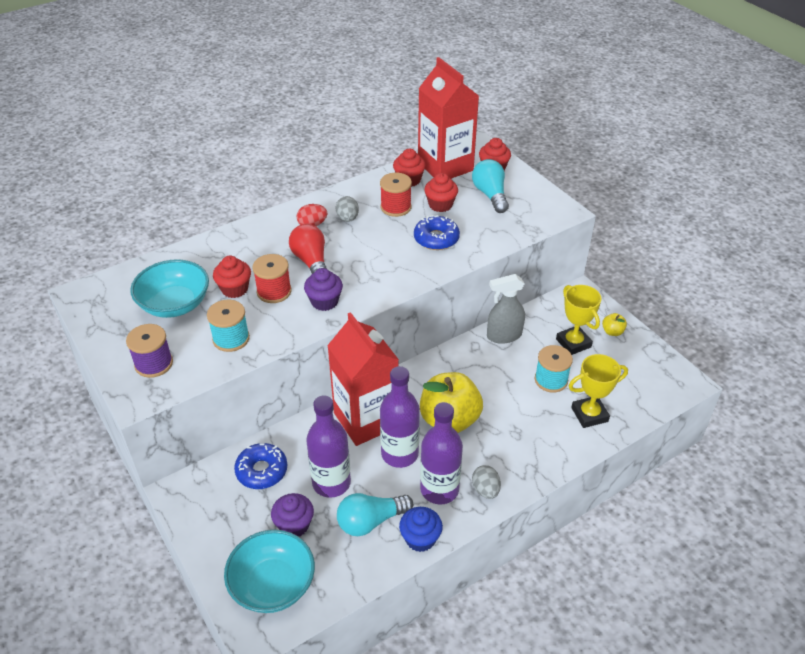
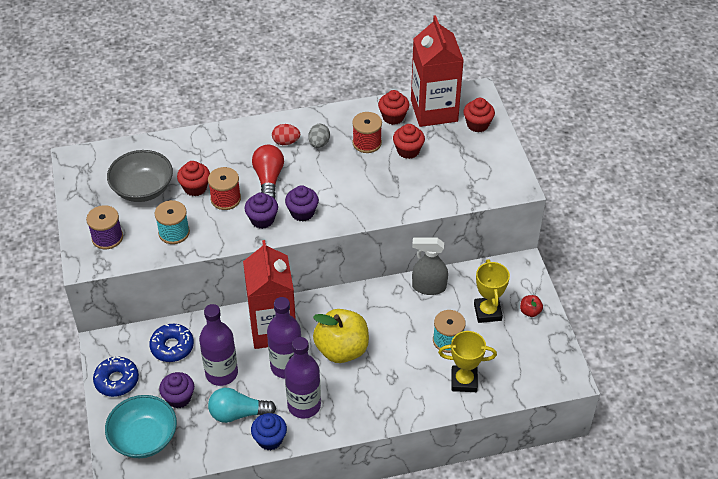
camera: 20 degrees right, 5 degrees up
(175, 304) = (143, 189): turquoise bowl -> grey bowl
(364, 284) = (302, 212): none -> purple cupcake
(436, 238) = (386, 184): blue donut -> blue donut (117, 380)
(485, 490) = (341, 417): grey egg -> none
(490, 195) = (459, 152): turquoise light bulb -> none
(612, 332) = (530, 311): yellow apple -> red apple

